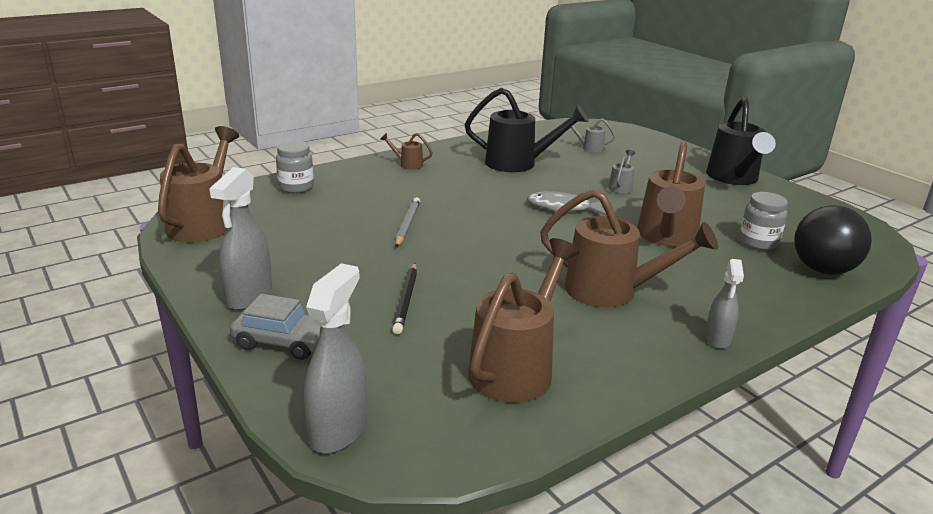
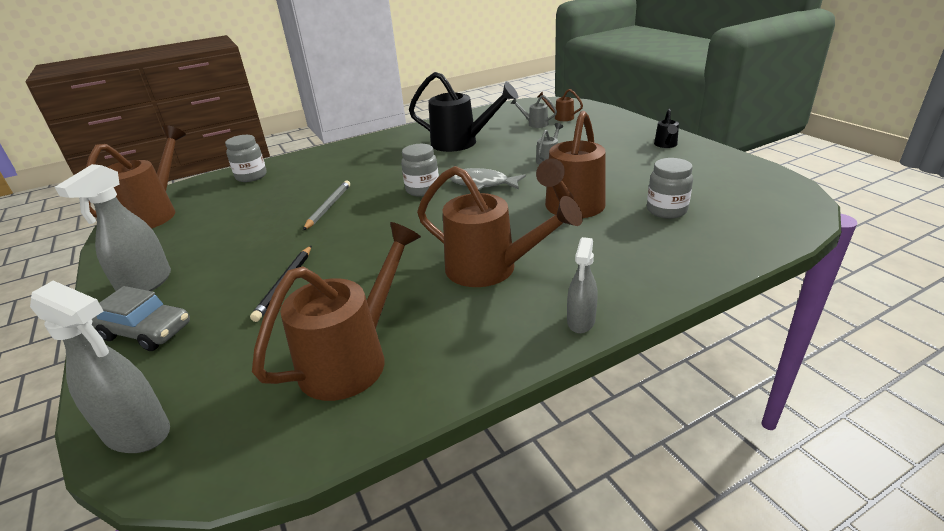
camera: 10 degrees right, 5 degrees up
(338, 430) = (138, 432): grey spray bottle -> grey spray bottle turned 90 degrees clockwise
(408, 164) = (360, 150): brown watering can -> brown watering can (561, 117)
(502, 211) = (422, 190): none -> grey jar
(734, 178) = (666, 145): black watering can -> black watering can, size x0.45
(822, 270) = (727, 238): black ball -> none

